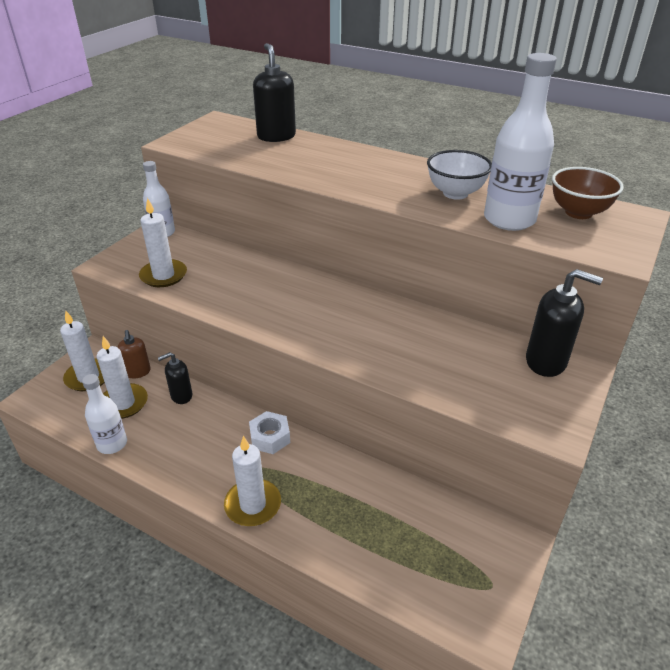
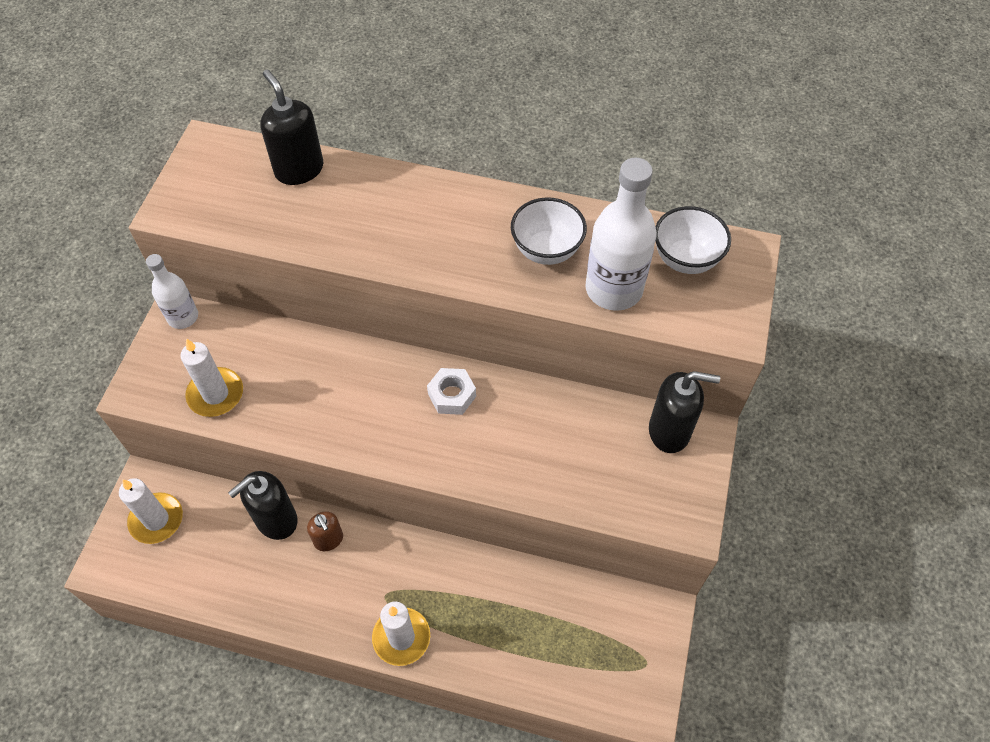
camera: 15 degrees left, 20 degrees up
(112, 444) = (225, 603): white bottle -> none
(123, 403) = (214, 546): white candle -> none
(138, 372) = (212, 498): brown soap dispenser -> brown soap dispenser (329, 540)
(181, 396) = (276, 520): black soap dispenser -> black soap dispenser, size x1.63
(270, 437) = (393, 551): white nut -> white nut (452, 395)
(578, 212) = (685, 259): brown bowl -> white bowl

